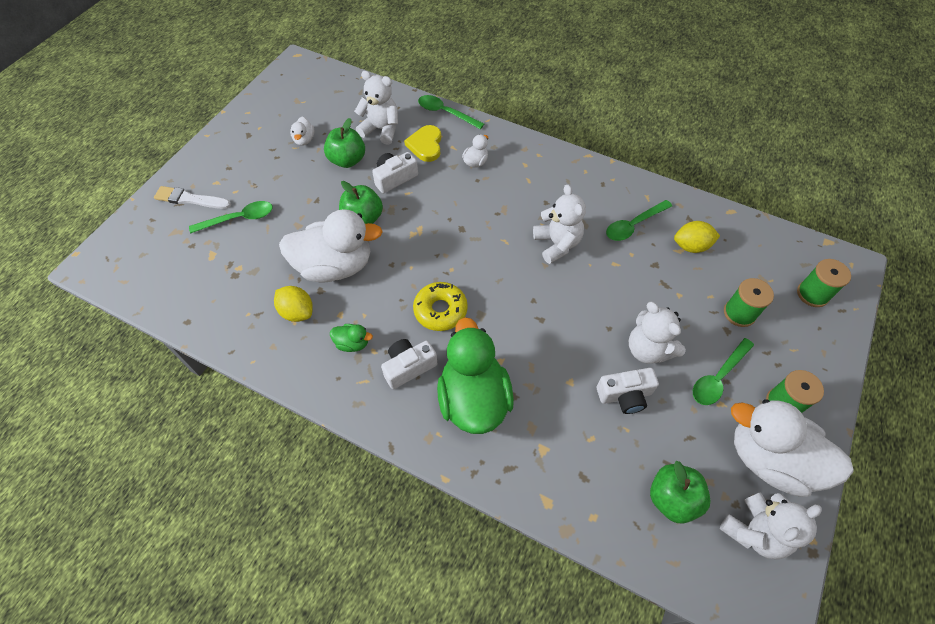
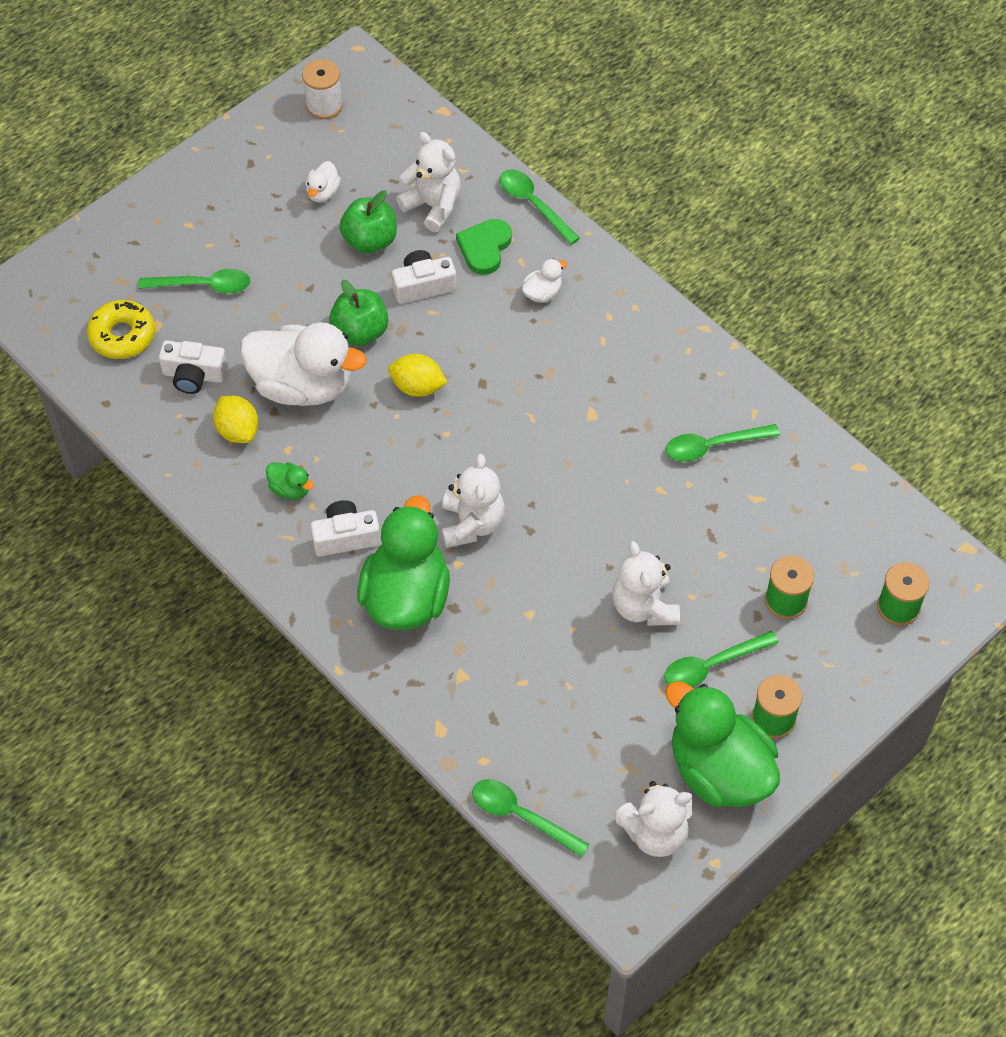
camera: 20 degrees right, 0 degrees up
(190, 199) = (150, 239): white brush -> none
(287, 90) = (324, 105): none -> white spool
(425, 145) = (484, 248): yellow heart -> green heart
(440, 310) = (411, 481): yellow donut -> yellow donut (122, 335)
(557, 244) = (597, 441): white teddy bear -> white teddy bear (472, 524)
(625, 395) = (587, 649): white camera -> white camera (194, 375)
(646, 557) = (521, 816): none -> green spoon
(672, 498) = (581, 772): green apple -> none
(691, 246) = (774, 497): yellow lemon -> yellow lemon (417, 387)
(770, 459) = (719, 770): white duck -> green duck

